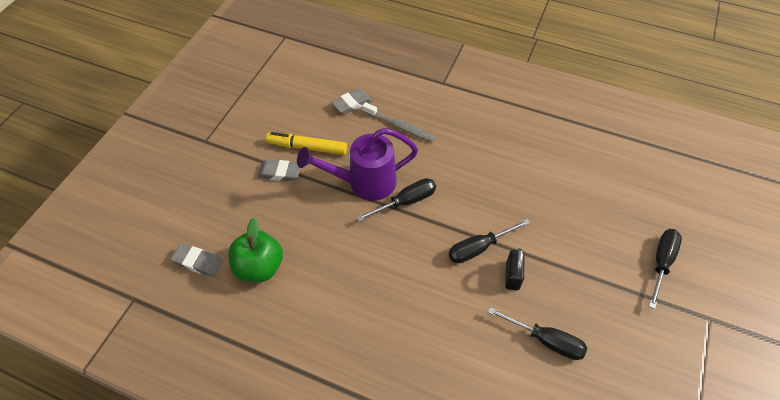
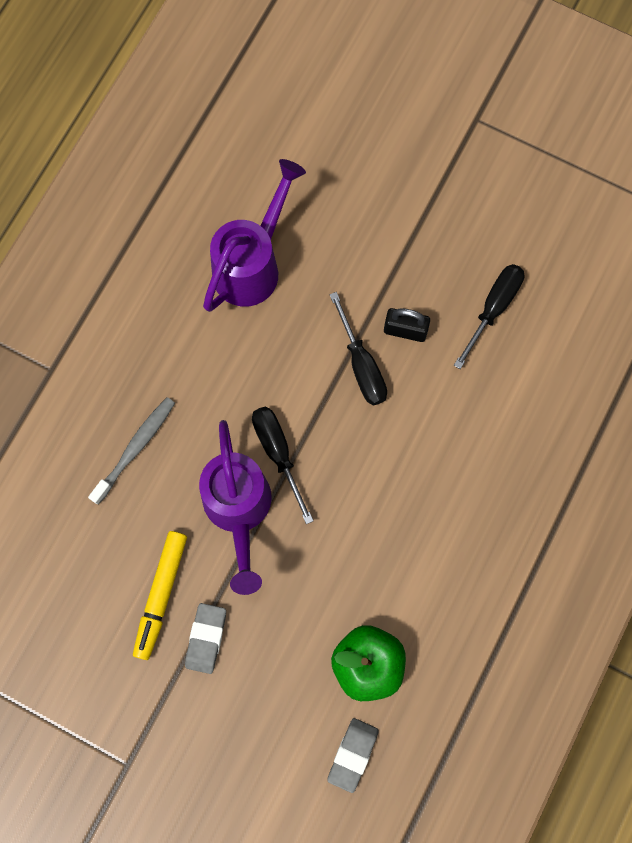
camera: 85 degrees left, 20 degrees up
(352, 104) = (77, 520): grey eraser -> none
(538, 176) = (252, 264): none -> purple watering can
(661, 263) = (400, 148): black screwdriver -> none

